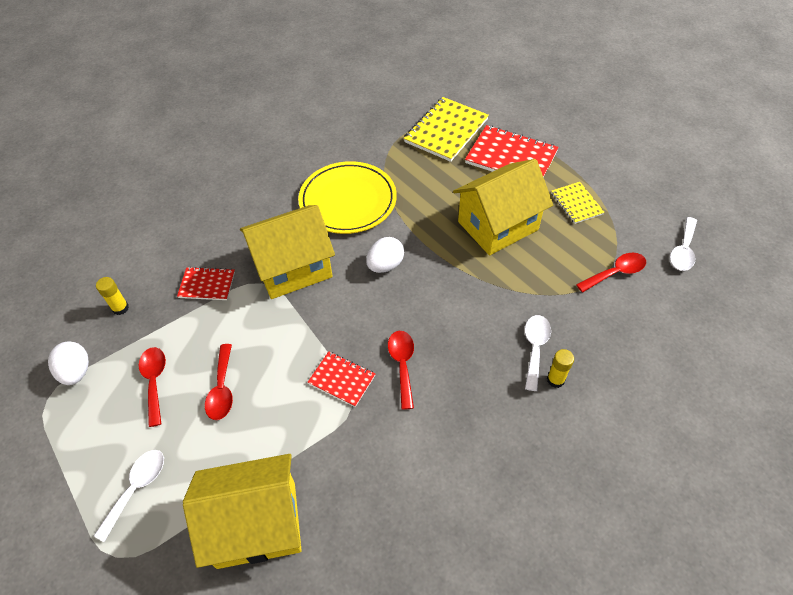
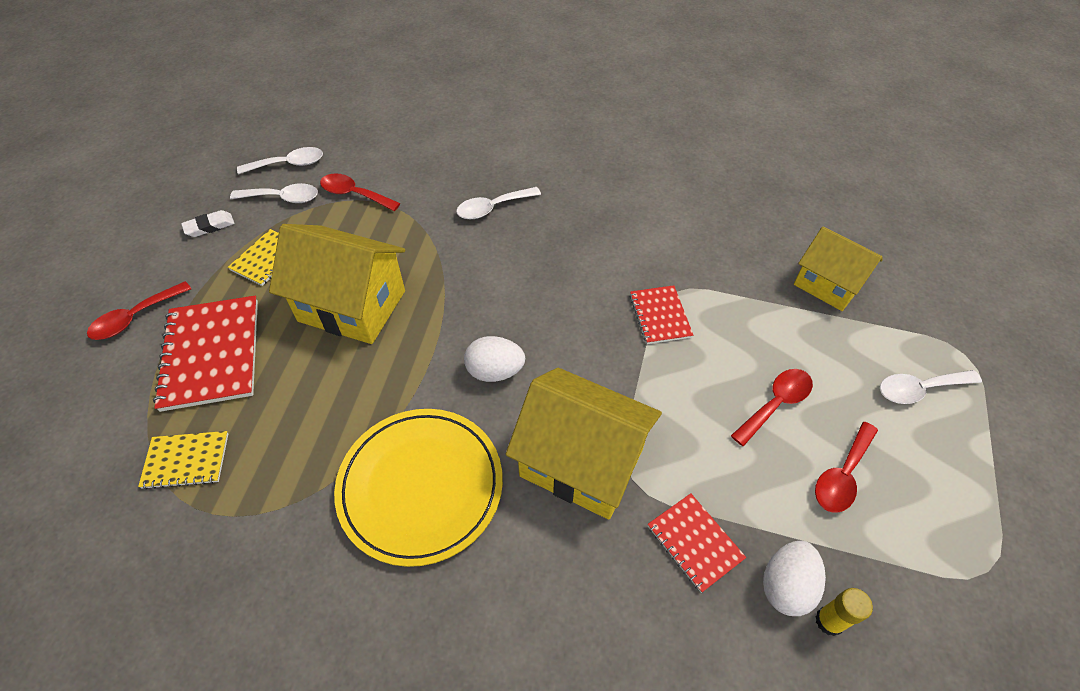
camera: 130 degrees left, 0 degrees up
(76, 372) = (934, 576): white egg -> white egg (786, 586)
(257, 524) = (827, 284): yellow house -> yellow house, size x0.65
(402, 365) = (599, 282): red spoon -> red spoon (135, 318)
(446, 131) = (186, 461): yellow notebook -> yellow notebook, size x0.56
(555, 380) = (512, 183): yellow glue stick -> none
(632, 188) = (209, 226): none -> white eraser
(639, 233) = (283, 198): none -> white spoon

